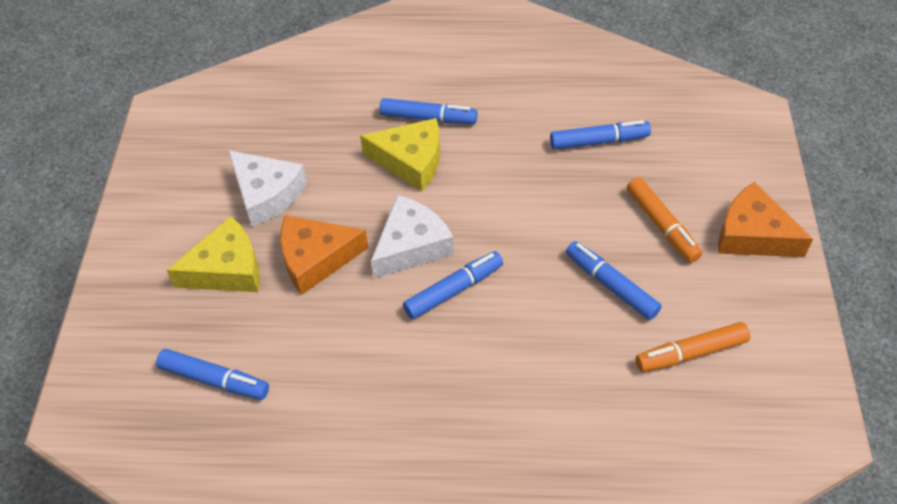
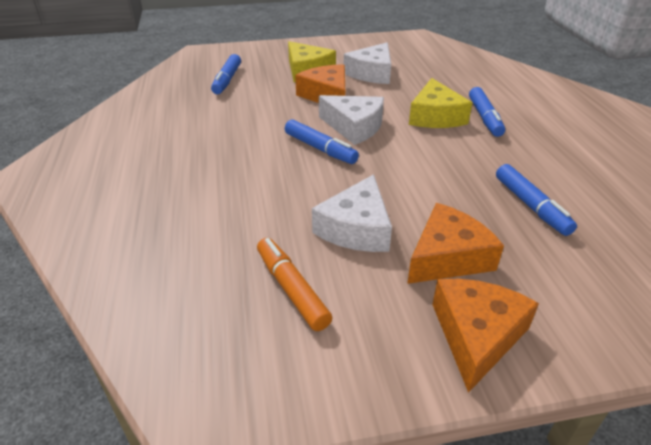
camera: 75 degrees right, 15 degrees down
(611, 285) = (356, 228): blue marker -> white cheese
(662, 225) = (448, 257): orange marker -> orange cheese

